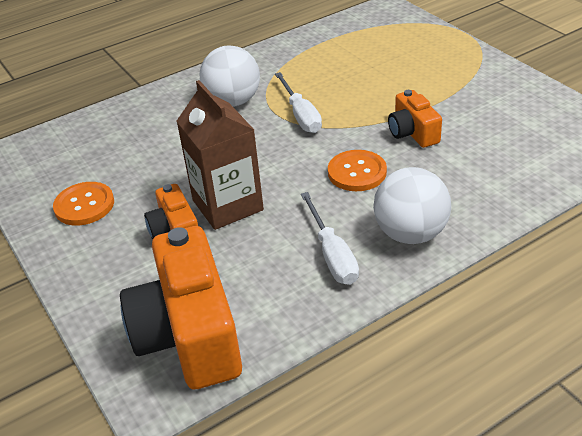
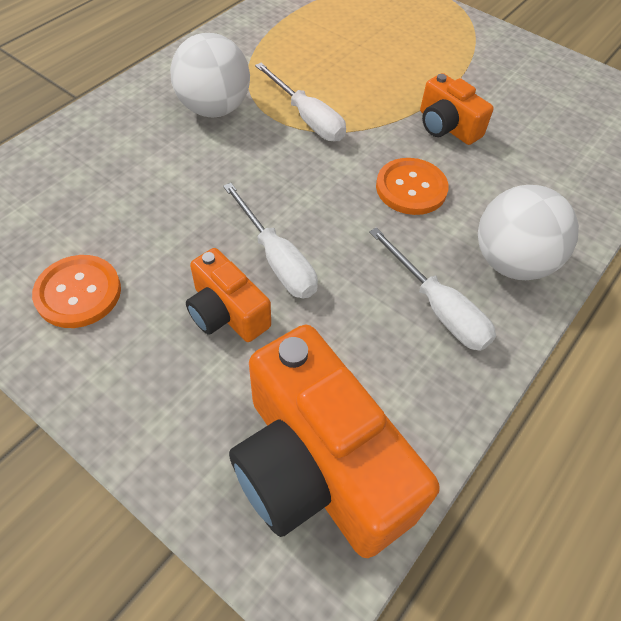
camera: 25 degrees left, 15 degrees up
(227, 205) = (276, 259): brown carton -> white screwdriver

